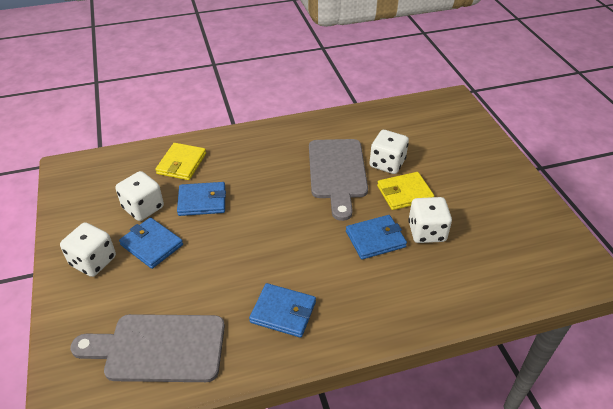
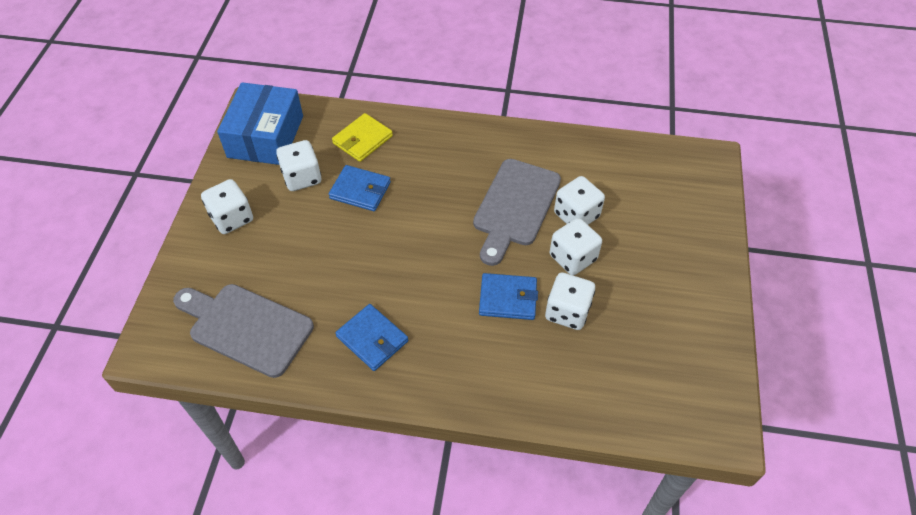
camera: 25 degrees right, 10 degrees up
(90, 187) = (265, 136): none -> blue box
(151, 245) = (290, 221): blue wallet -> none
(404, 193) = (573, 258): yellow wallet -> white dice

